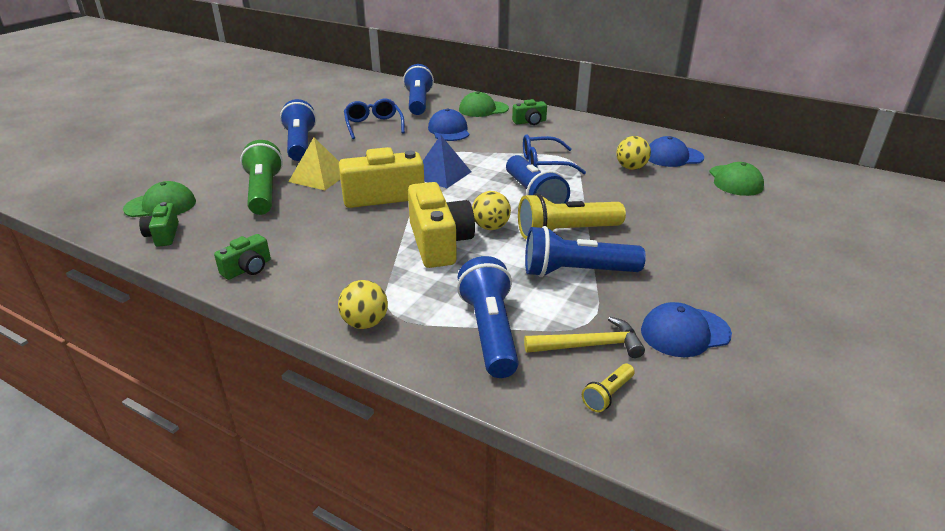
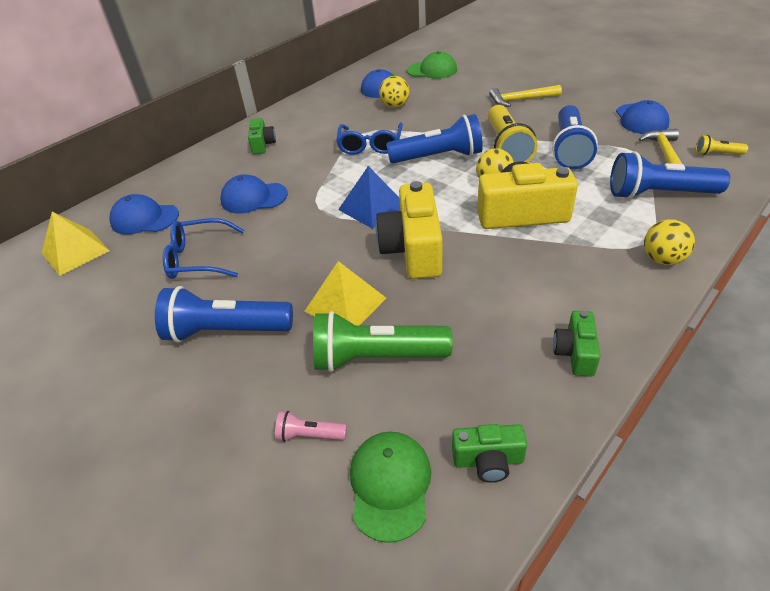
camera: 75 degrees left, 10 degrees up
(206, 179) = (309, 435): none -> pink flashlight
(247, 269) = (575, 353): green camera -> green camera turned 135 degrees counterclockwise
(381, 92) = (75, 252): none -> yellow pyramid
(418, 103) = (144, 219): blue flashlight -> blue cap
(483, 109) = (205, 171): green cap -> none
(608, 395) = (717, 154): yellow flashlight -> yellow flashlight turned 135 degrees clockwise
(690, 239) = (520, 100): none -> yellow hammer

